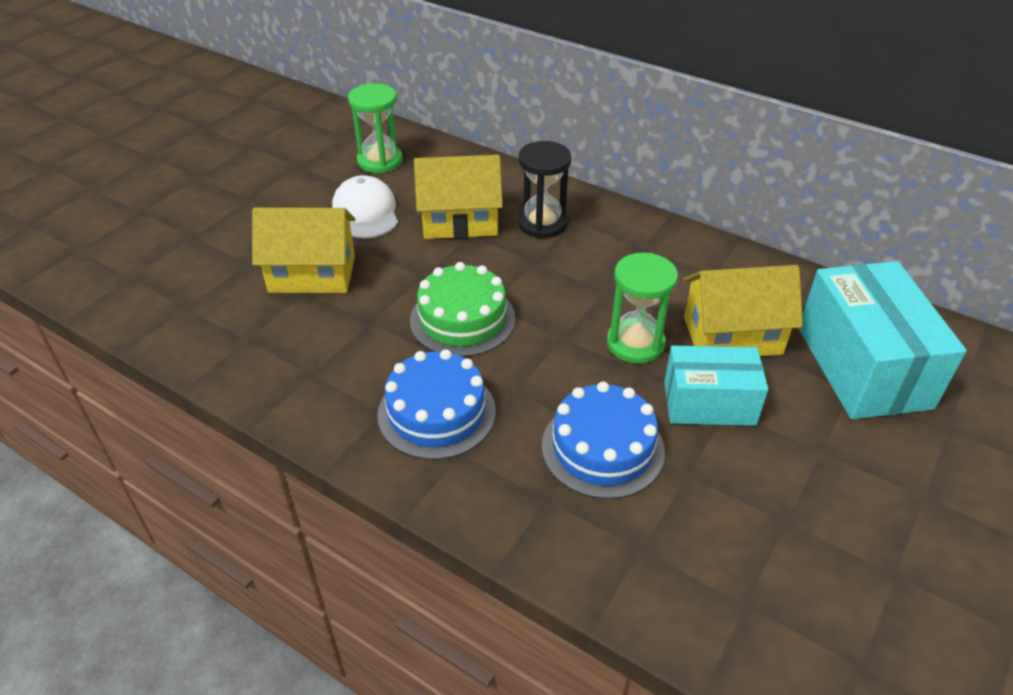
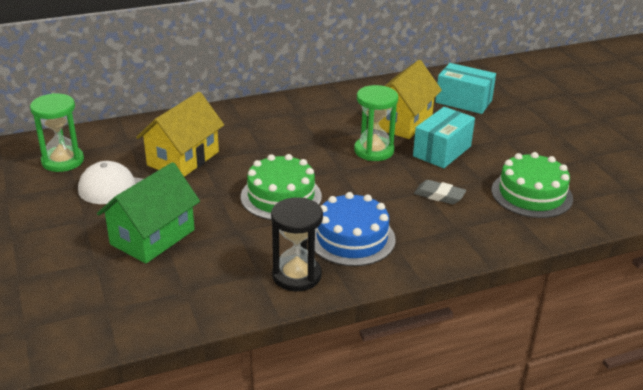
camera: 55 degrees left, 10 degrees down
(312, 274) = (152, 237): yellow house -> green house
(542, 223) = (230, 132): black hourglass -> black hourglass (296, 275)
(602, 448) = (439, 195): blue cake -> grey eraser
(711, 544) = (531, 194): none -> green cake
(862, 367) = (463, 101): turquoise box -> turquoise box, size x0.63

